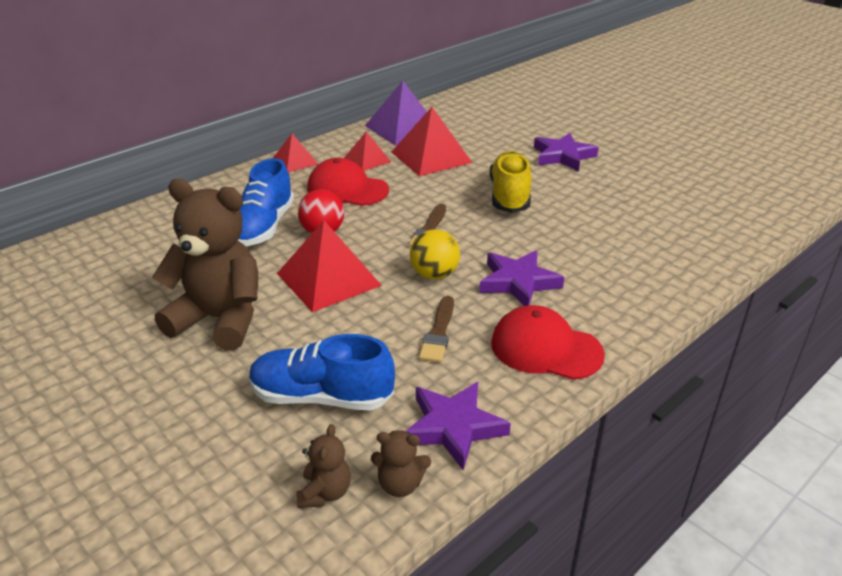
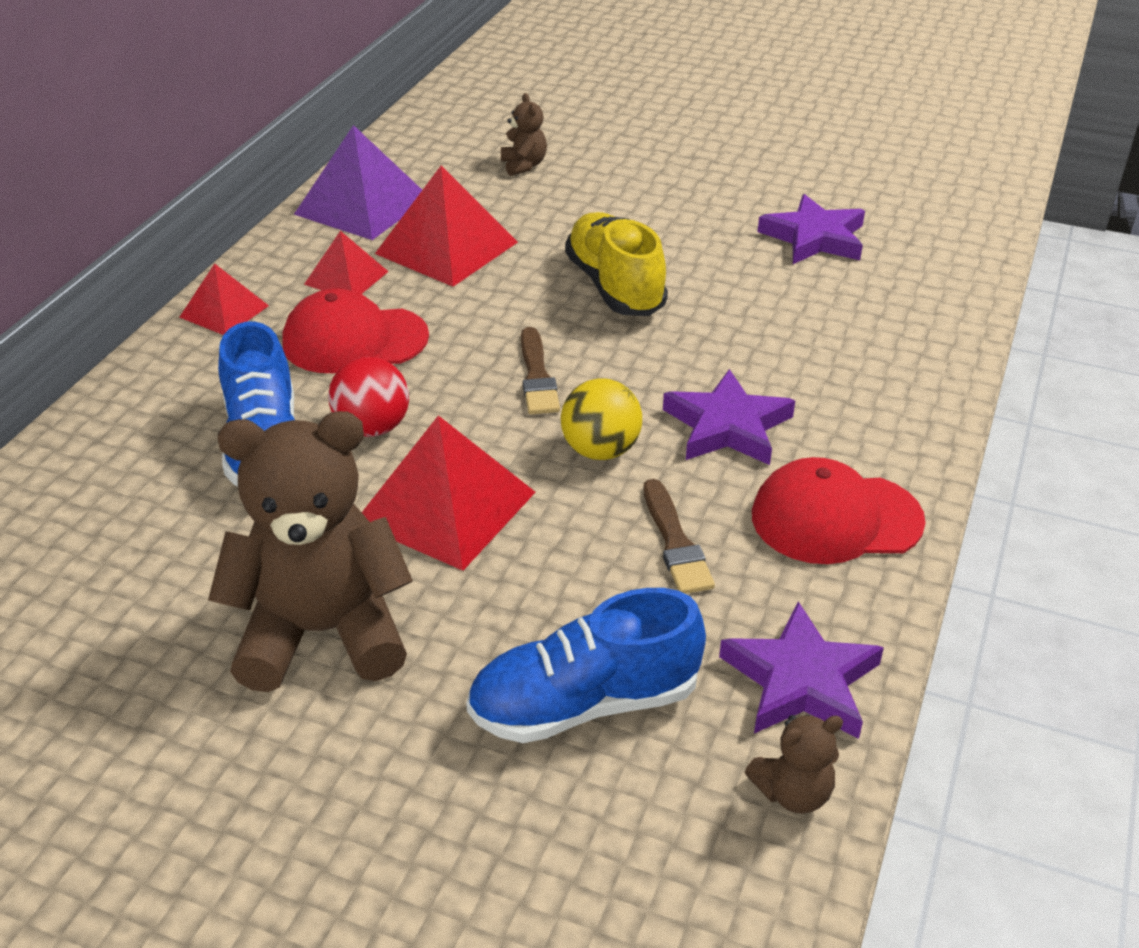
camera: 25 degrees left, 5 degrees up
(325, 492) = (701, 847): brown teddy bear -> brown teddy bear (524, 165)
(563, 156) = (644, 198): purple star -> purple star (814, 238)

